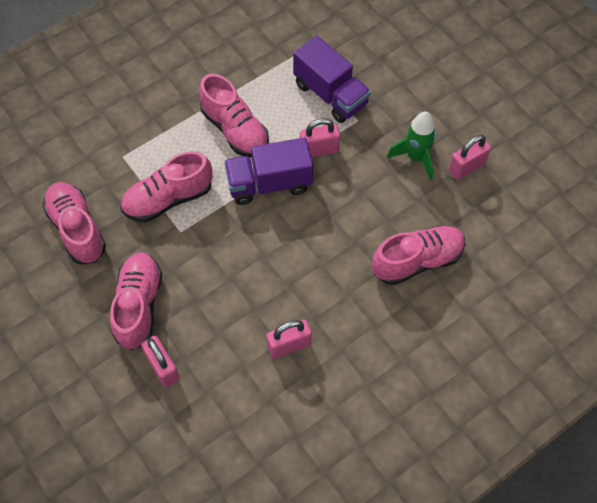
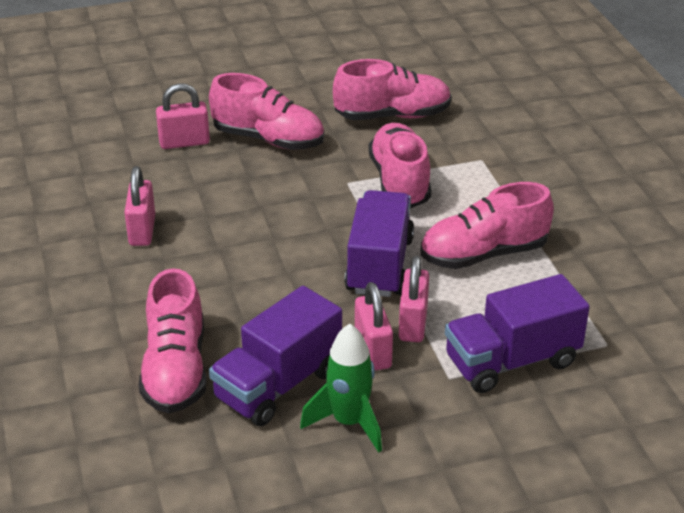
camera: 110 degrees right, 25 degrees down
(403, 202) = (278, 385): none -> purple truck
(466, 167) = (300, 478): pink padlock -> pink padlock (373, 351)

